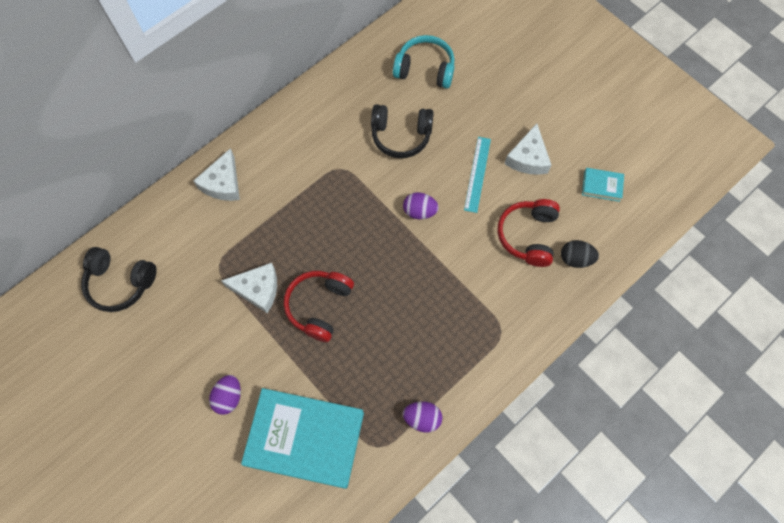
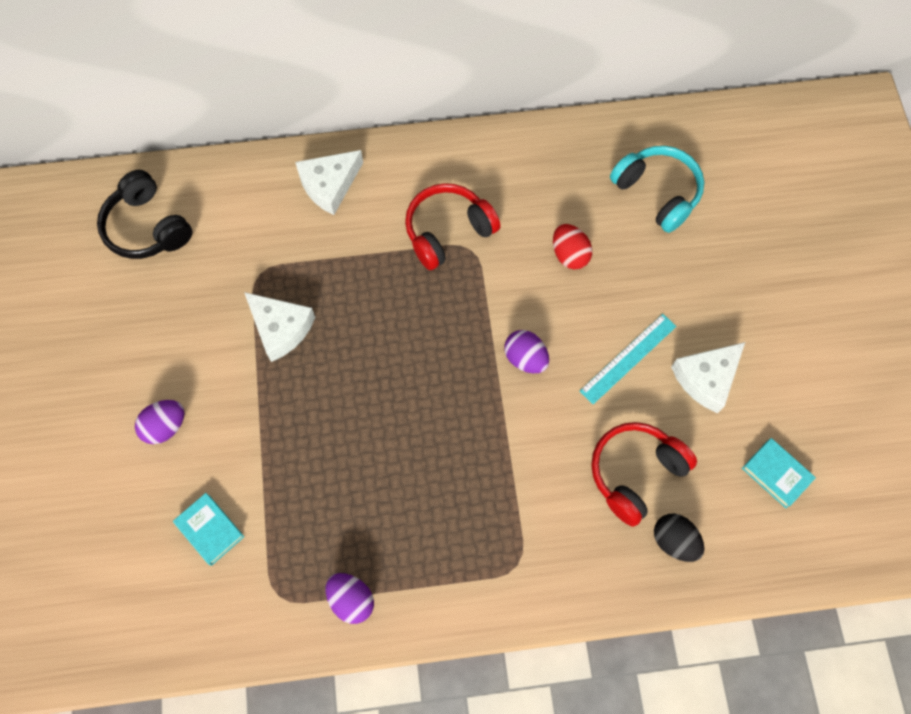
camera: 35 degrees right, 0 degrees up
(305, 439) = (210, 530): turquoise book -> turquoise book, size x0.42
(319, 306) = (332, 392): red headphones -> red headphones (448, 232)
(401, 135) = (569, 255): black headphones -> red egg

